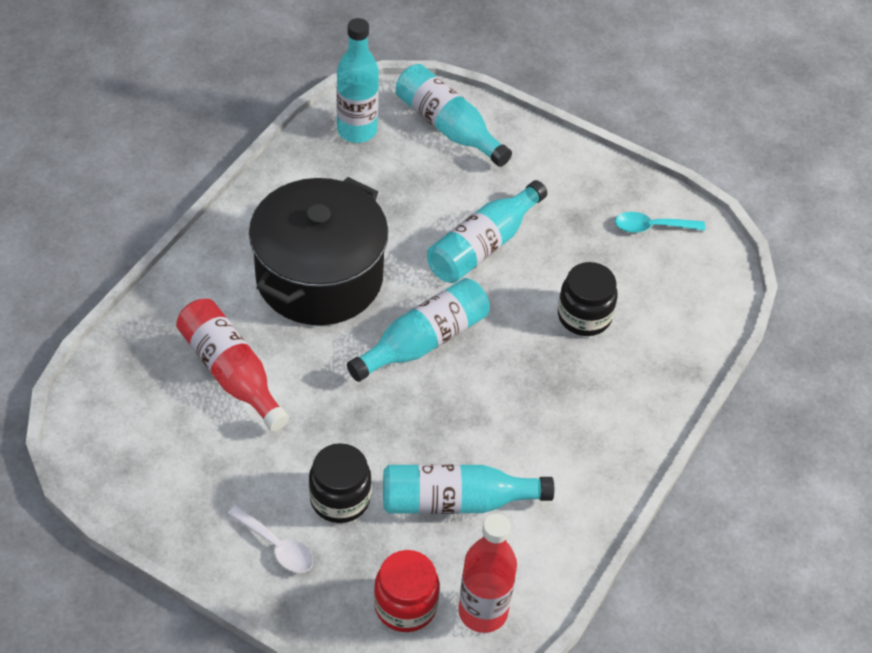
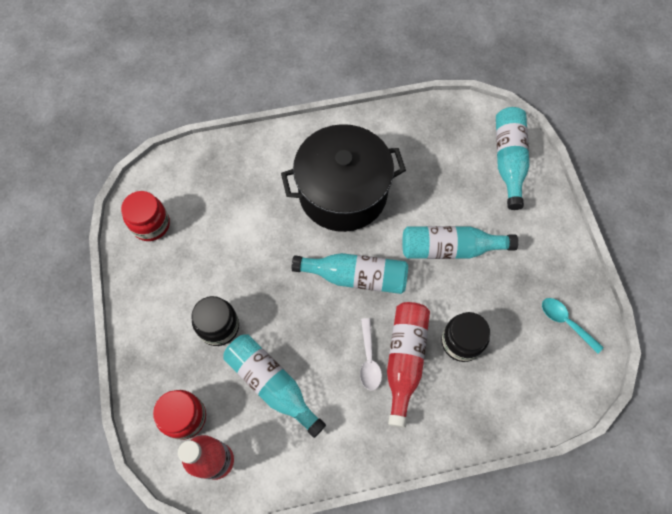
camera: 50 degrees right, 15 degrees up
(143, 470) = (151, 224): none -> red jar
(231, 373) = (243, 209): red bottle -> red bottle (404, 360)
(276, 546) = (163, 323): white spoon -> white spoon (369, 360)
(357, 130) = (454, 123): turquoise bottle -> none

